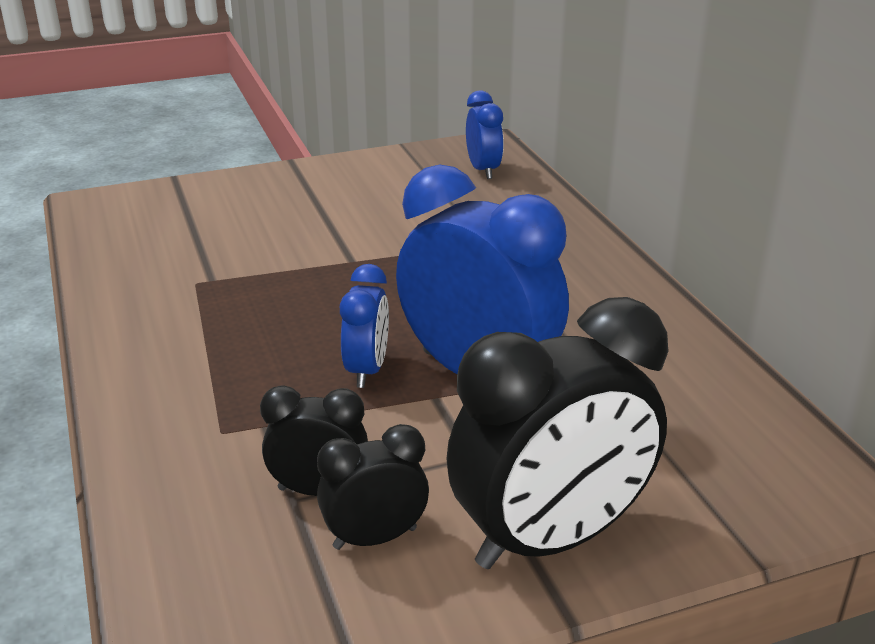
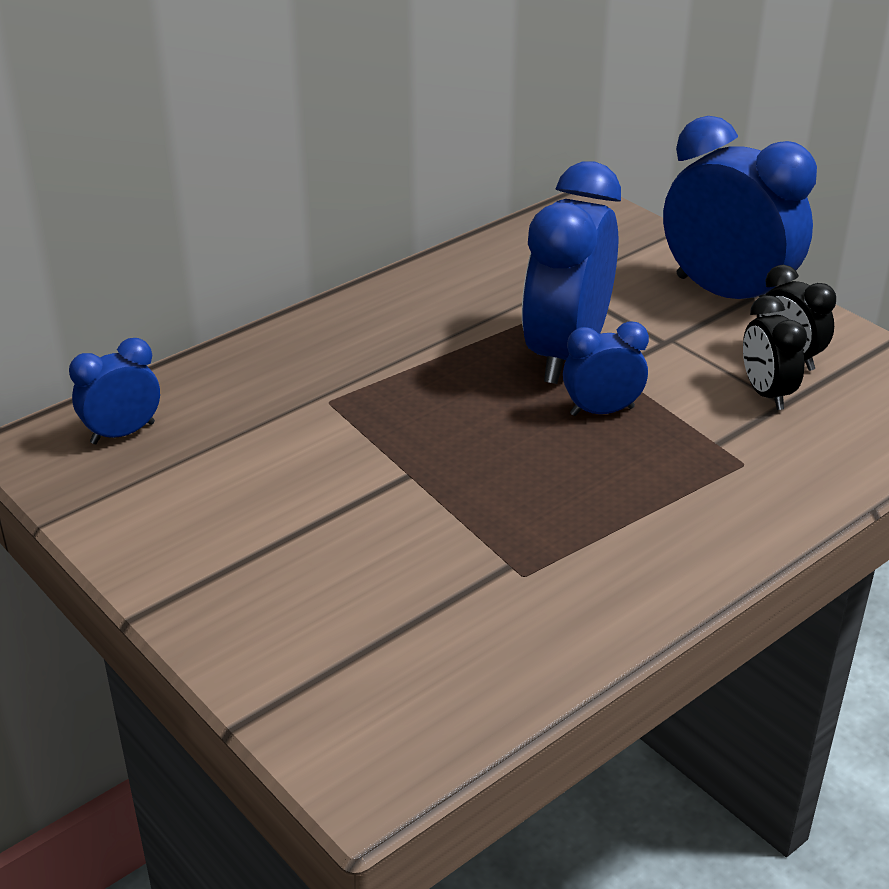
camera: 110 degrees left, 5 degrees up
(550, 539) = (726, 295): black clock -> blue clock

